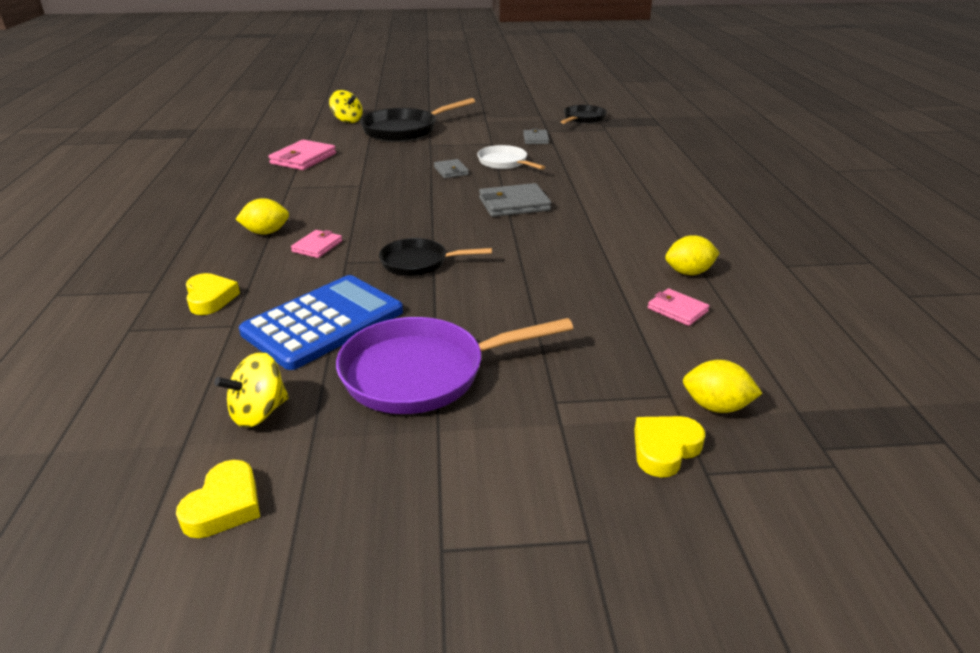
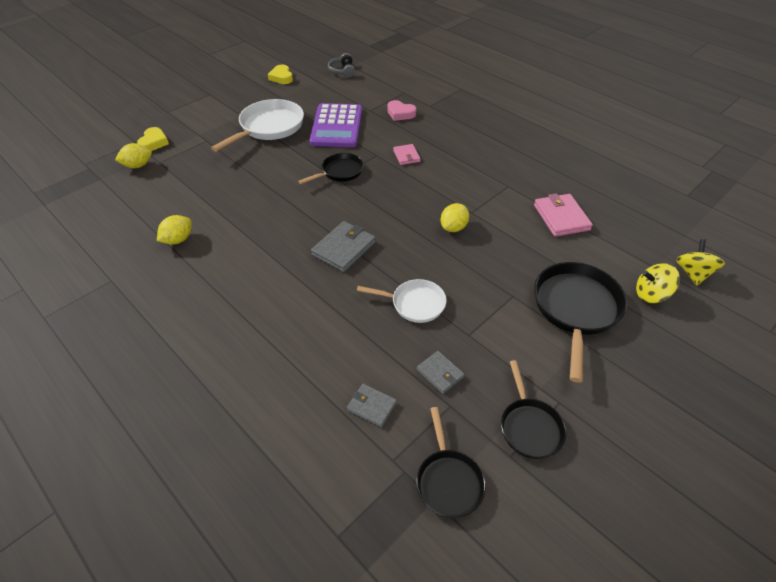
camera: 140 degrees right, 15 degrees up
(95, 444) = (342, 71): none -> grey headphones
(210, 298) = (400, 113): yellow heart -> pink heart
(259, 412) = (308, 95): yellow spinning top -> yellow spinning top (692, 273)
(266, 232) = (448, 151): yellow lemon -> yellow lemon (453, 227)
(323, 322) = (336, 126): blue calculator -> purple calculator
(422, 373) = (269, 127): purple pan -> white pan
(451, 171) = (439, 264): grey wallet -> grey wallet (371, 406)
(515, 116) = (529, 427): none -> black pan
(677, 310) = (174, 207): pink wallet -> none

